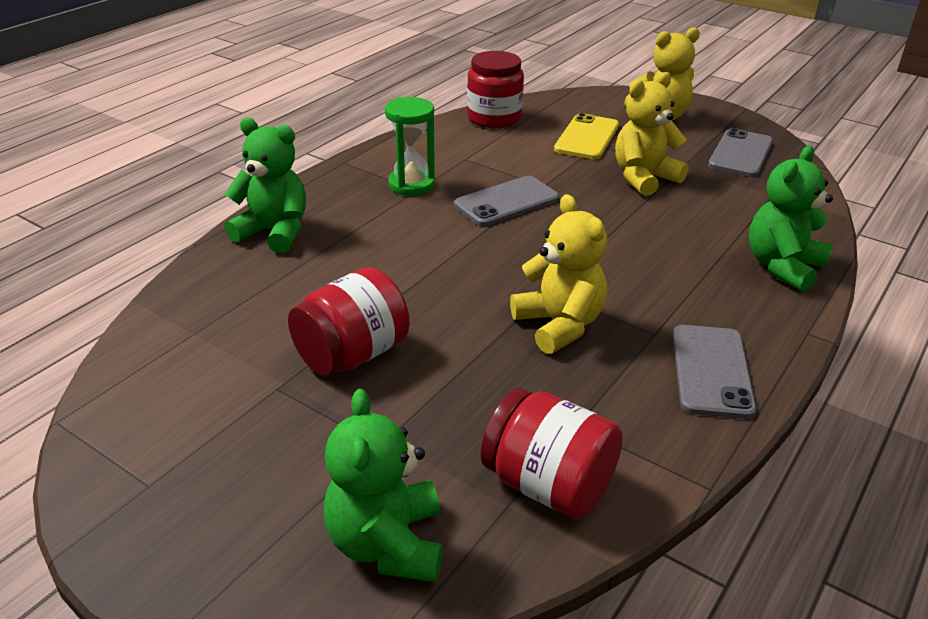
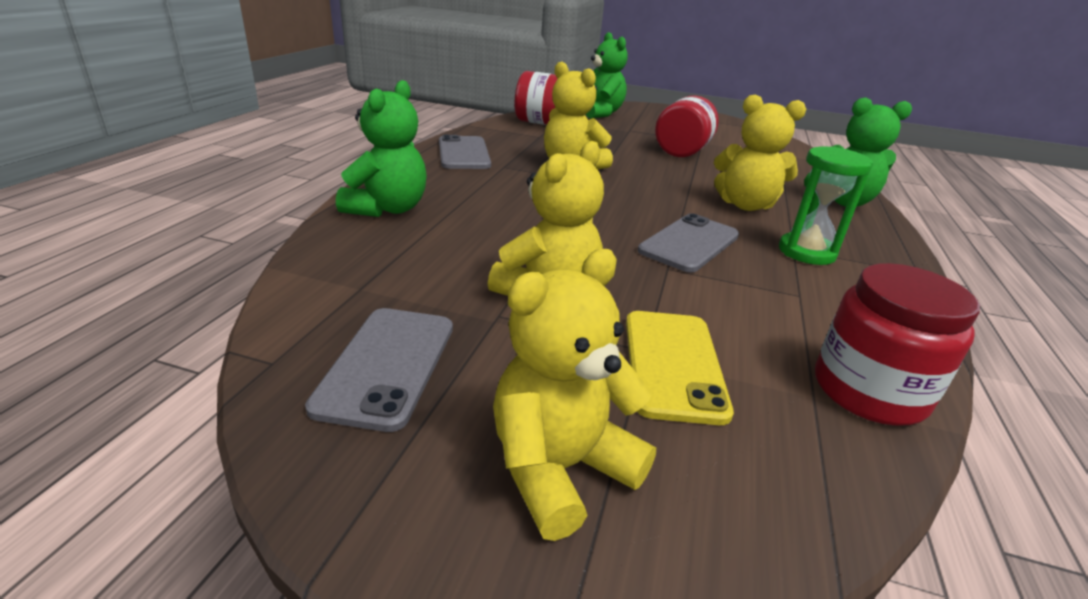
camera: 160 degrees right, 5 degrees down
(397, 237) = (745, 205): none -> yellow teddy bear

